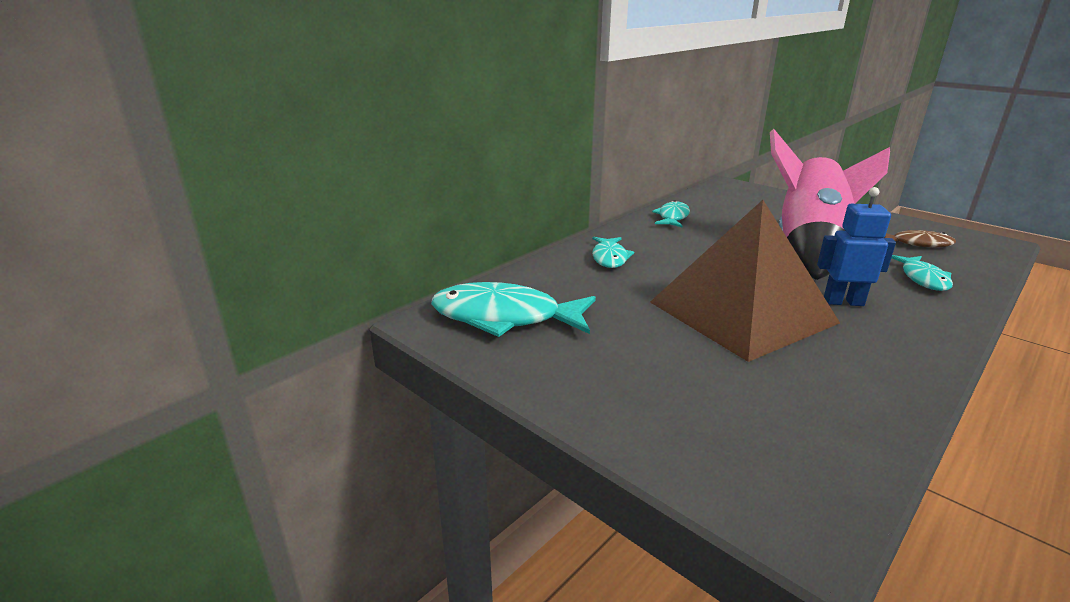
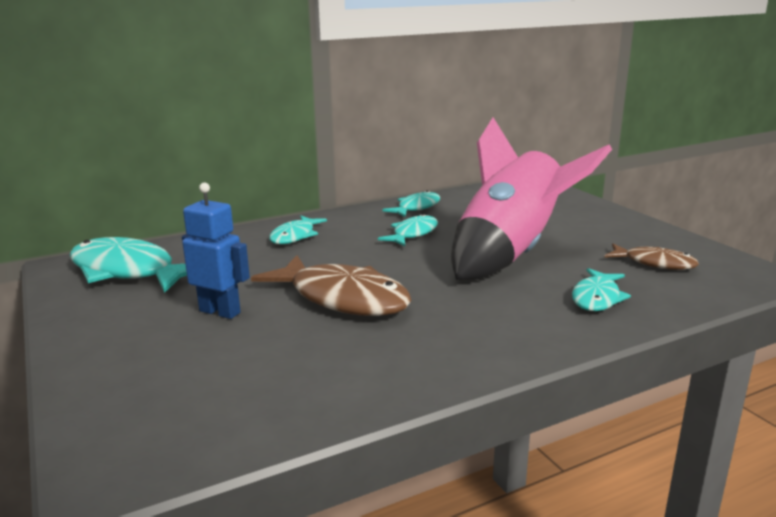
camera: 20 degrees right, 5 degrees down
(706, 242) = (413, 234): none -> turquoise fish
(741, 312) = (343, 298): brown pyramid -> brown fish
(843, 302) = (464, 306): blue robot -> blue robot (220, 311)

